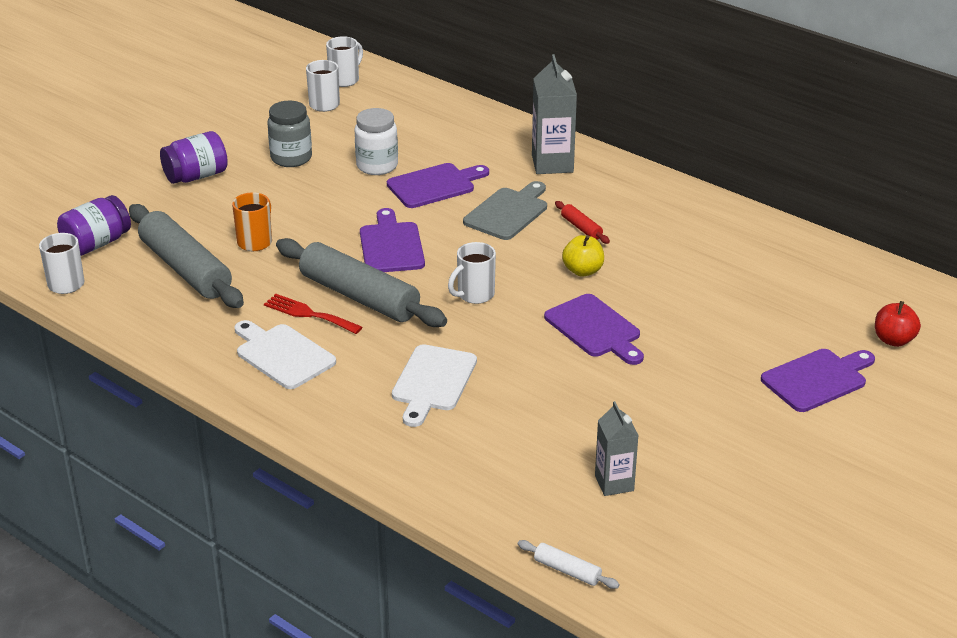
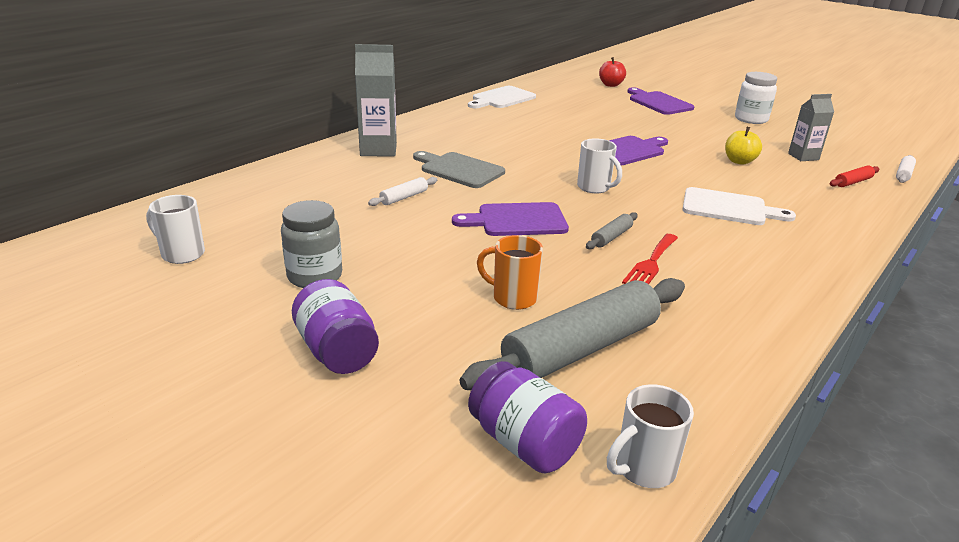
camera: 90 degrees left, 5 degrees down
(282, 355) = (728, 277): white cutting board -> white cutting board (501, 98)
(345, 80) = (123, 241): white mug -> none
(359, 296) = (611, 237): grey rolling pin -> grey rolling pin, size x0.42
(377, 166) = (354, 224): white jar -> white jar (751, 119)
(435, 185) = (404, 197): purple cutting board -> white rolling pin
(581, 228) = (486, 146): red rolling pin -> red rolling pin (852, 182)
(582, 271) = (550, 149): yellow apple -> yellow apple (739, 161)

